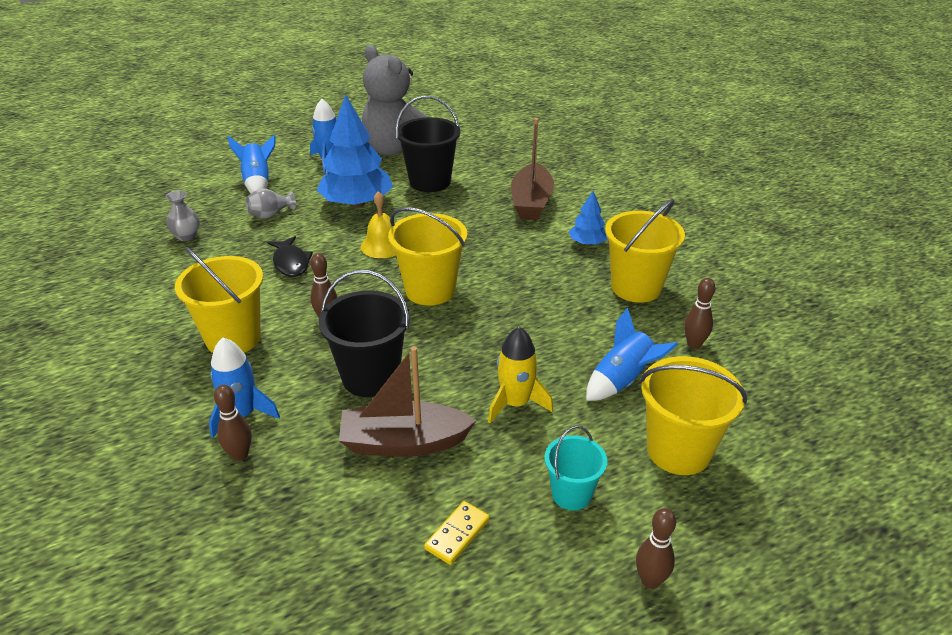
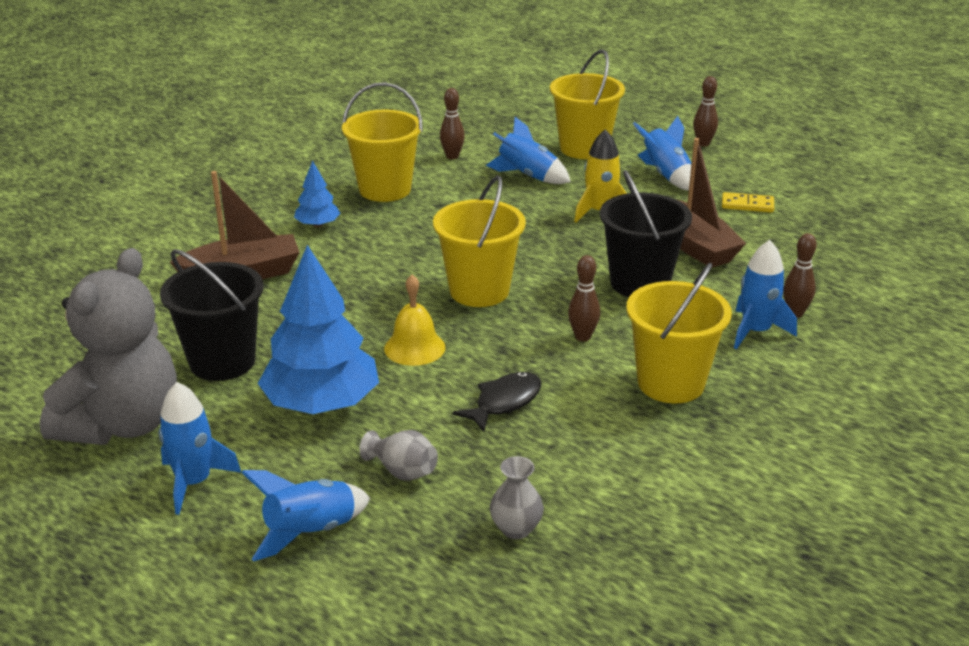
camera: 115 degrees left, 5 degrees down
(571, 494) = (666, 175): turquoise bucket -> blue rocket

